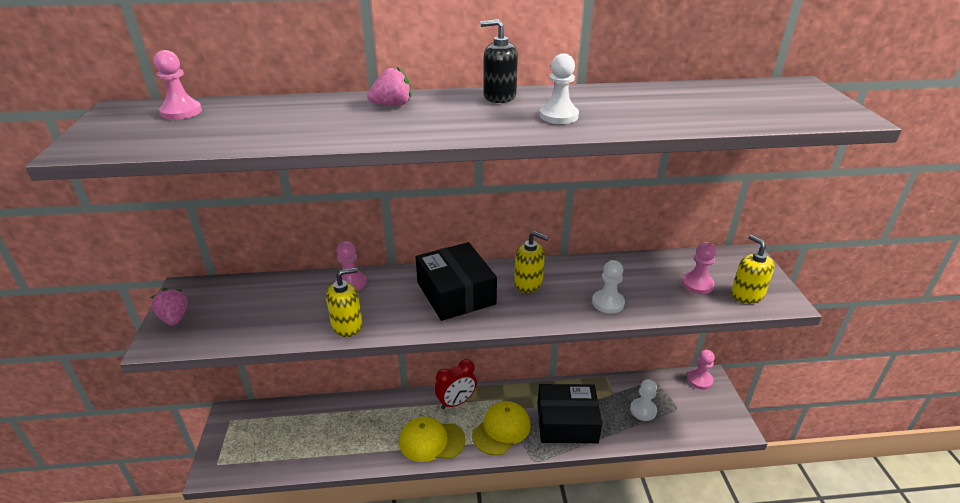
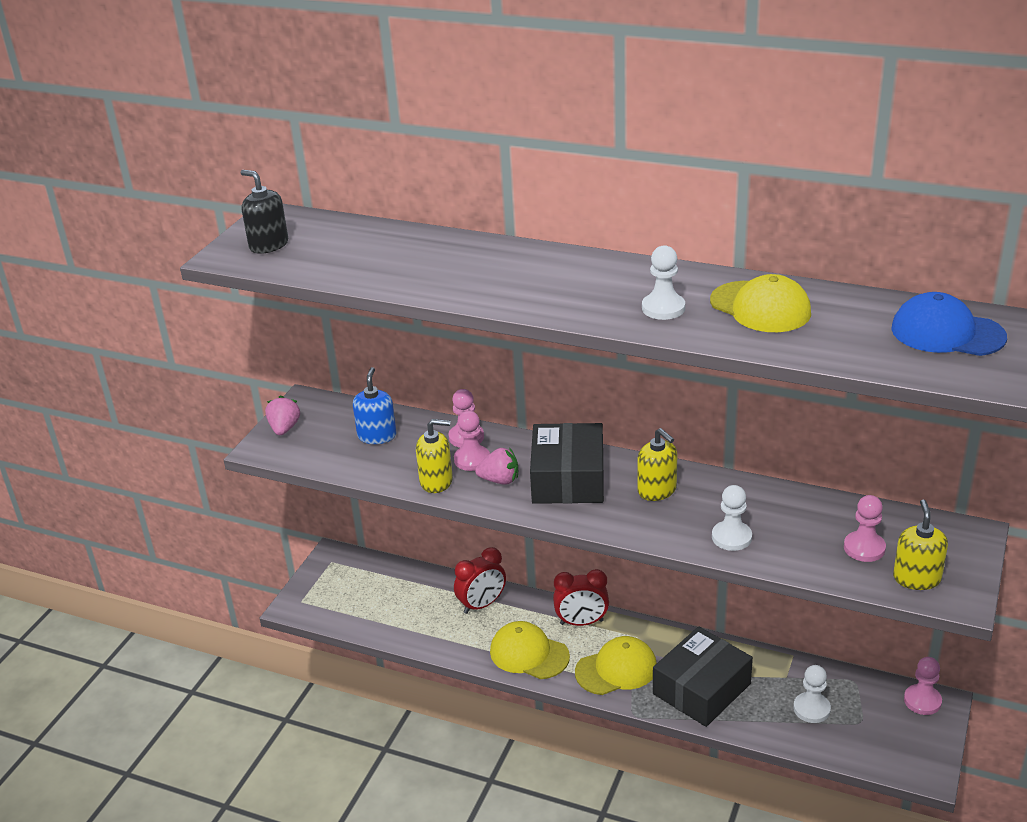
camera: 30 degrees right, 0 degrees up
(181, 112) = (320, 230): pink pawn -> pink pawn (472, 459)
(270, 301) = (377, 436): none -> blue soap dispenser
(374, 414) = (482, 605): none -> red clock
(392, 105) = (511, 259): pink strawberry -> pink strawberry (500, 480)
(499, 96) = (628, 269): black soap dispenser -> black soap dispenser (268, 245)
(567, 422) = (701, 689): black box -> black box turned 75 degrees counterclockwise
(630, 103) = (760, 307): none -> yellow cap
(774, 96) = (947, 333): none -> blue cap

